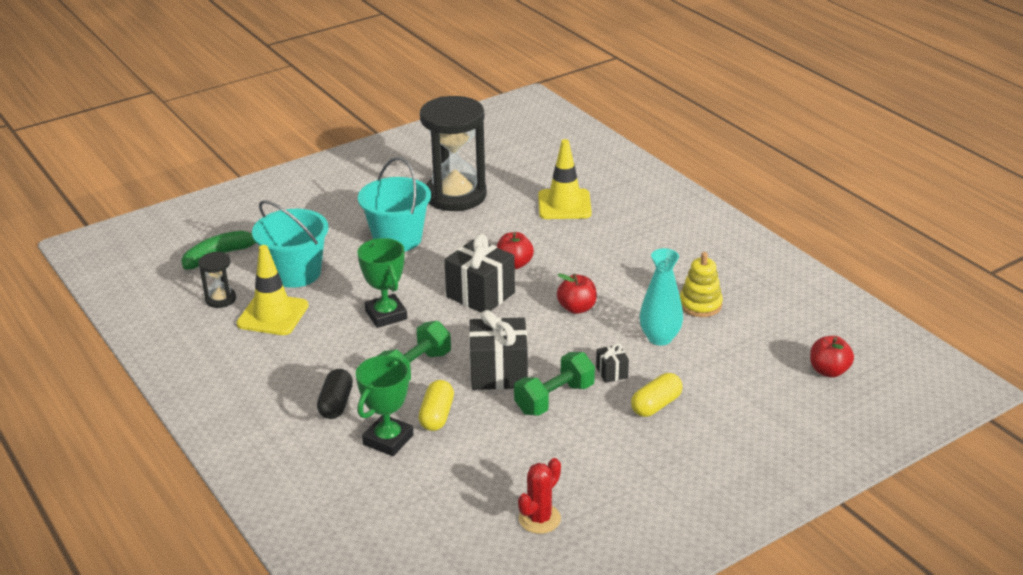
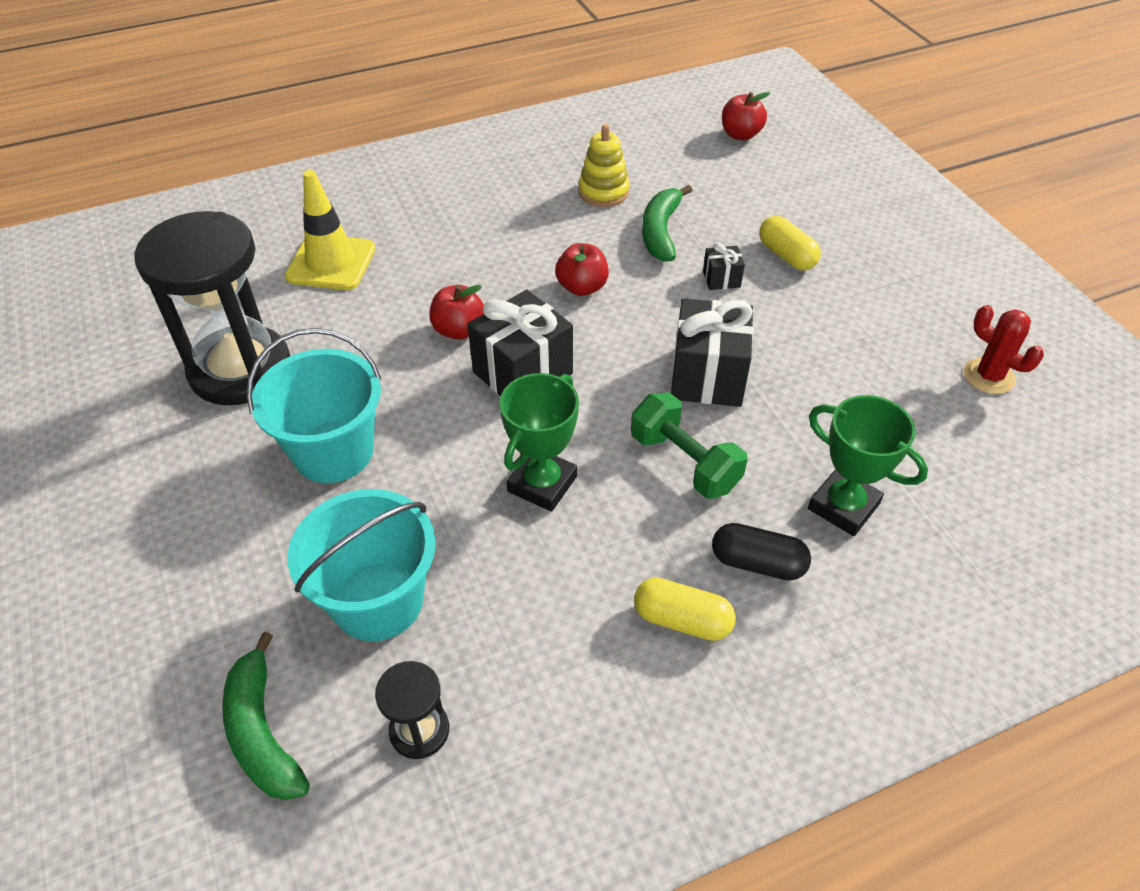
camera: 80 degrees left, 15 degrees up
(273, 315) = (497, 642): yellow traffic cone -> none
(386, 315) = (542, 484): green trophy -> green trophy turned 45 degrees counterclockwise
(437, 415) = (793, 448): yellow capsule -> yellow capsule (682, 620)
(554, 398) = (767, 333): green dumbbell -> none
(660, 338) = (661, 232): turquoise vase -> green banana

